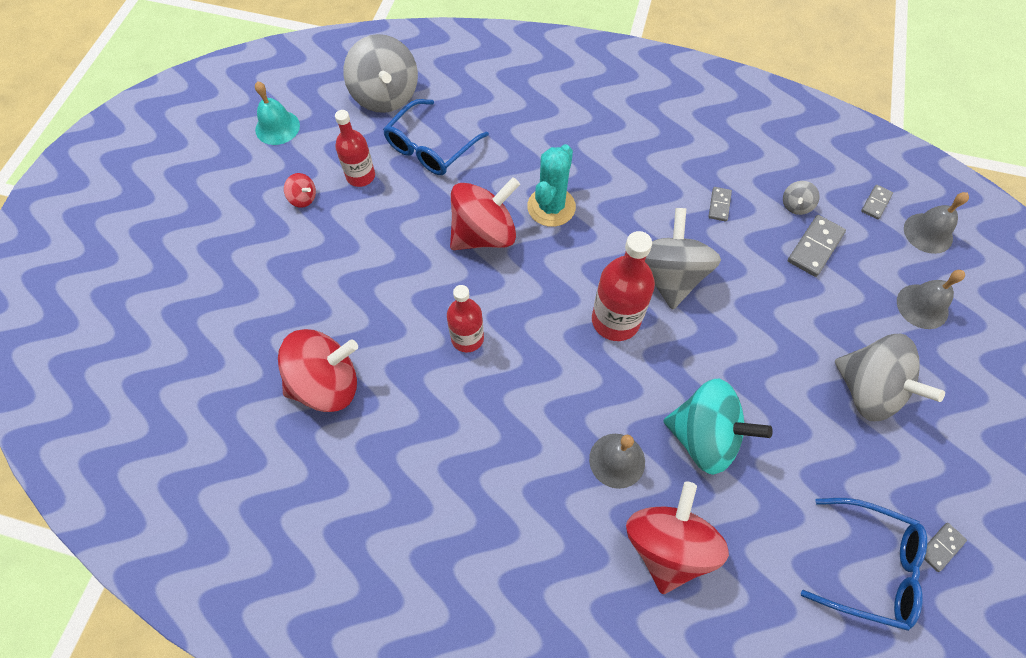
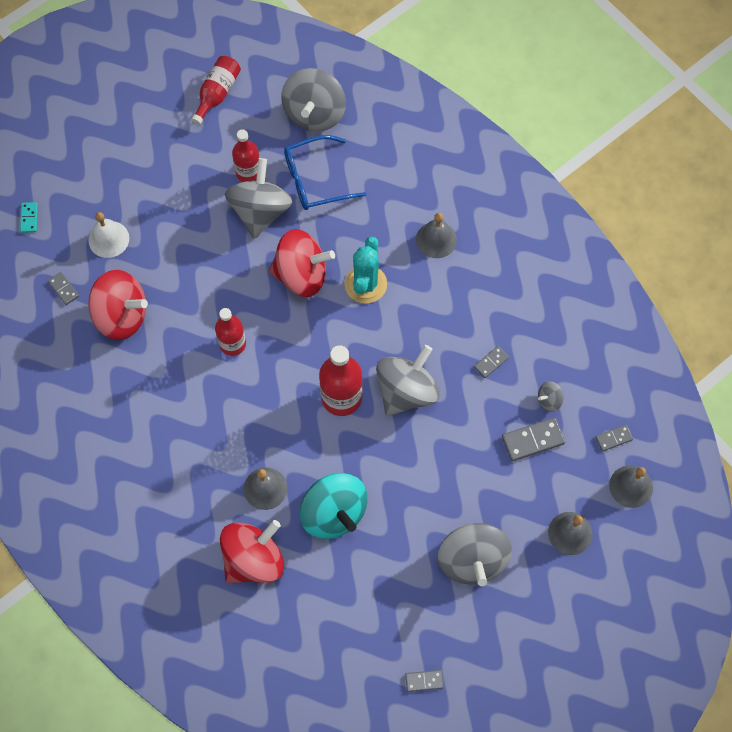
camera: 35 degrees right, 5 degrees up
(150, 348) = (29, 218): none -> turquoise domino
(240, 396) = (63, 289): none -> grey domino
(257, 317) = (108, 239): none -> white bell
(277, 127) = (217, 93): turquoise bell -> red bottle
(303, 198) = (196, 166): red spinning top -> none
(399, 202) = (260, 211): none -> grey spinning top
(551, 207) = (365, 284): turquoise cactus -> turquoise cactus turned 45 degrees counterclockwise
(581, 135) = (436, 239): none -> grey bell
(869, 567) = (367, 658): blue glasses -> none

